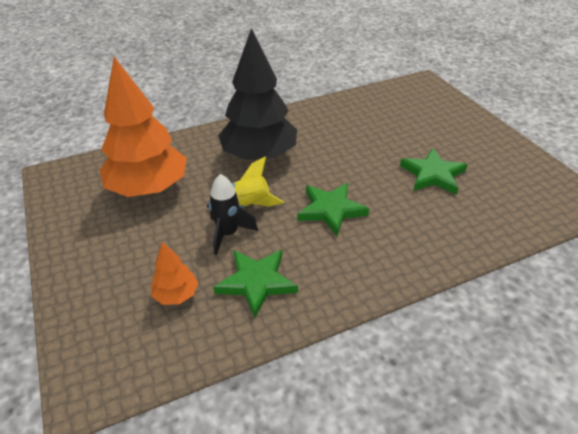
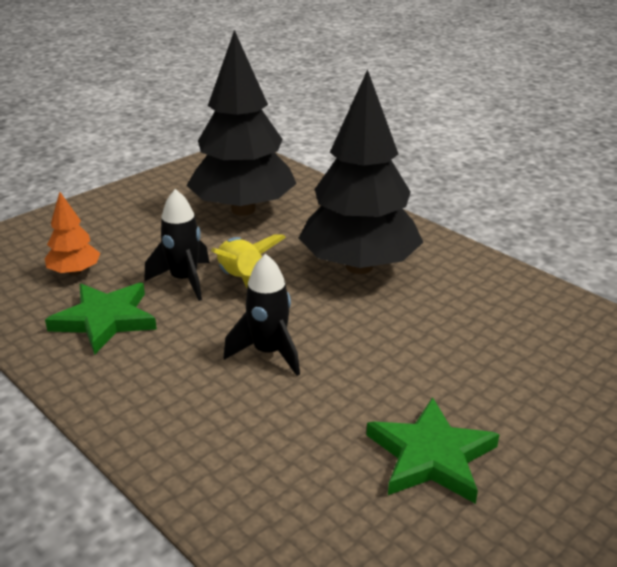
camera: 70 degrees right, 10 degrees down
(149, 188) = (243, 209): orange tree -> black tree
(331, 210) = (269, 353): green star -> black rocket

